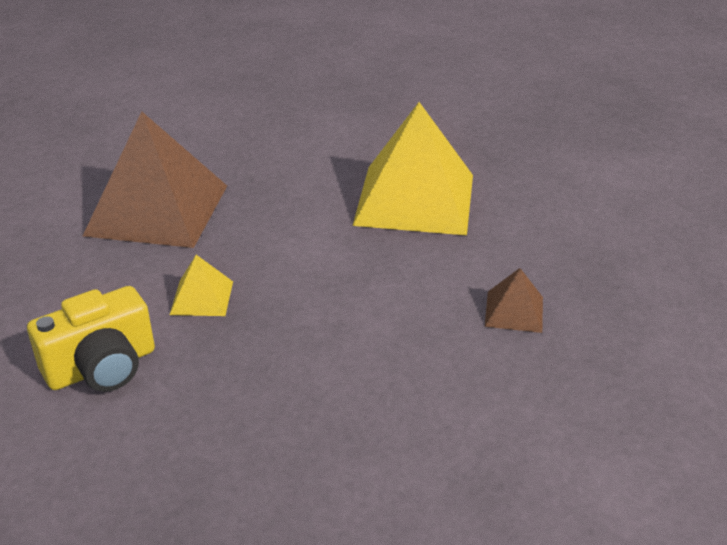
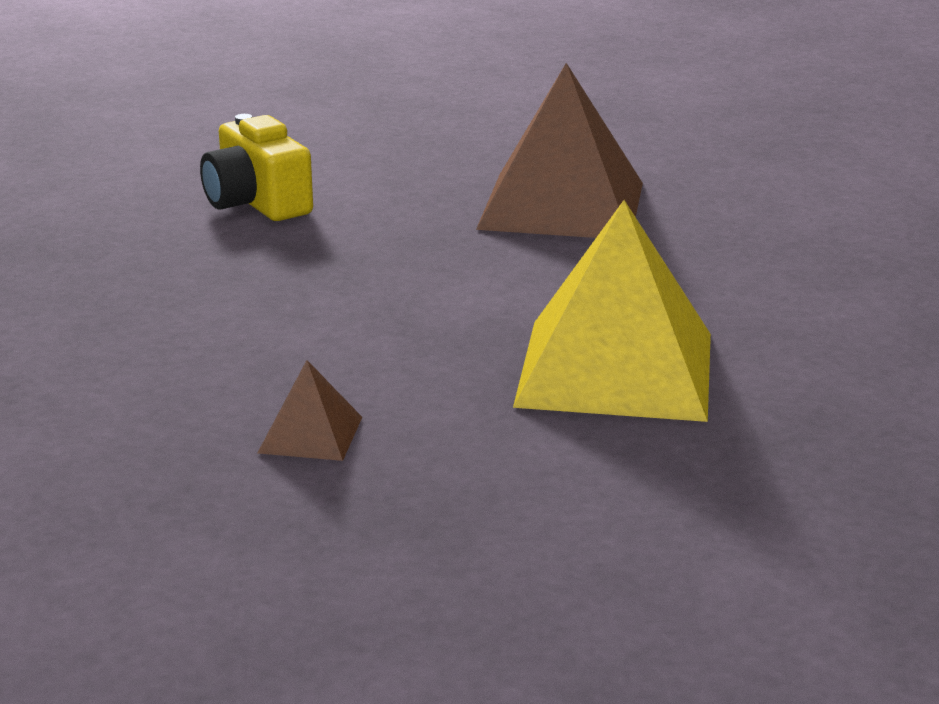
camera: 90 degrees right, 10 degrees down
(201, 298) = (370, 239): yellow pyramid -> none

